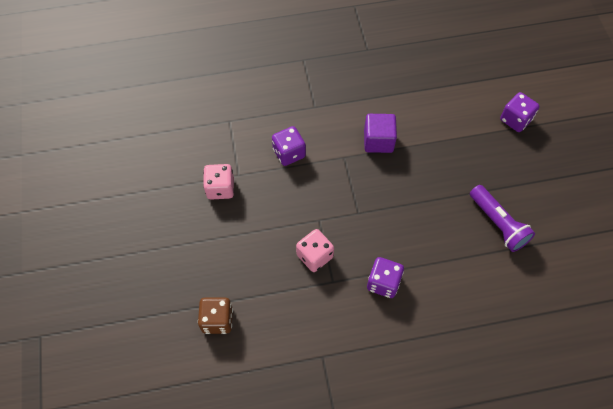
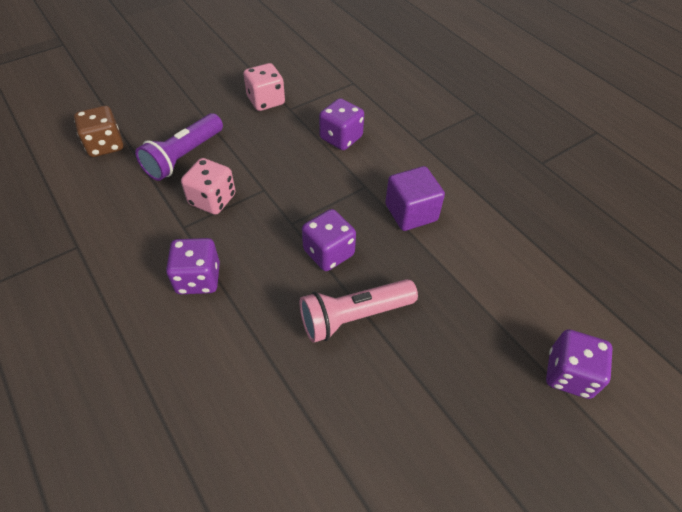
camera: 65 degrees right, 10 degrees down
(392, 200) = (328, 253): none -> purple dice
(444, 204) = (354, 316): none -> pink flashlight
(498, 224) = (356, 400): purple flashlight -> purple flashlight (183, 156)

